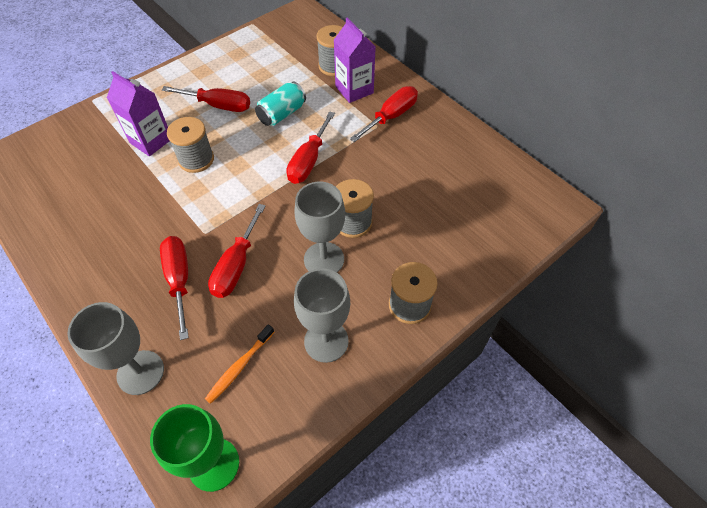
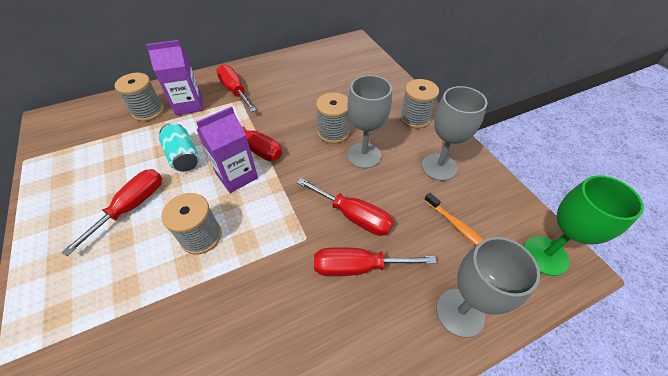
camera: 75 degrees left, 5 degrees down
(151, 141) = (141, 283): purple carton -> purple carton (237, 176)

